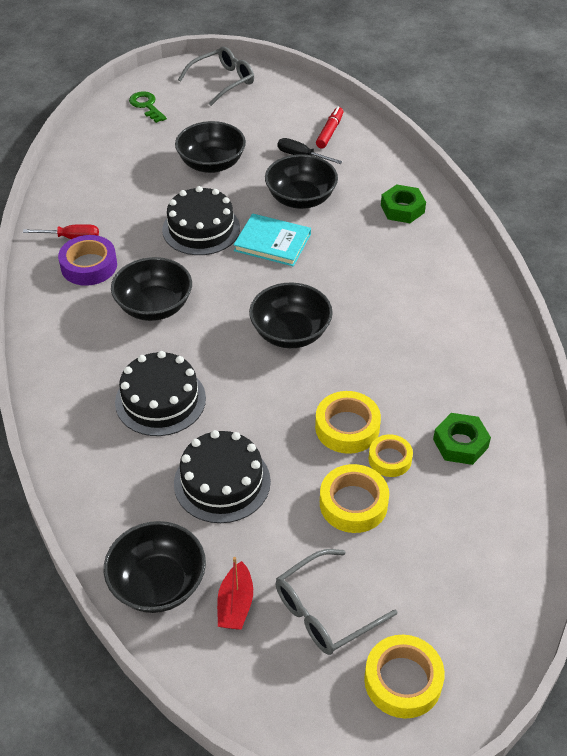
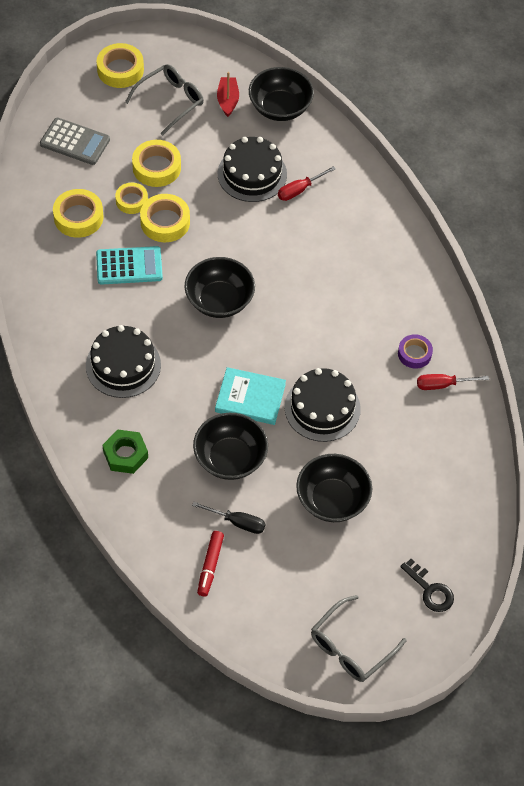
camera: 170 degrees right, 10 degrees up
(89, 266) = (414, 354): purple tape -> purple tape, size x0.65
(146, 105) = (430, 590): green key -> black key
(154, 306) = (342, 316): black bowl -> none
(160, 400) = (313, 231): black cake -> black cake (123, 365)
(163, 454) = (299, 190): none -> red screwdriver
(395, 379) = (129, 266): none -> turquoise calculator
(460, 443) = (78, 217): green nut -> yellow tape
(471, 554) = (75, 142): none -> grey calculator

